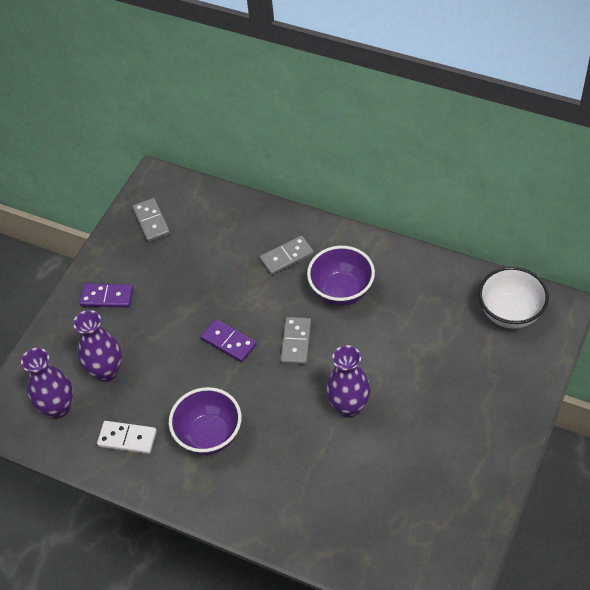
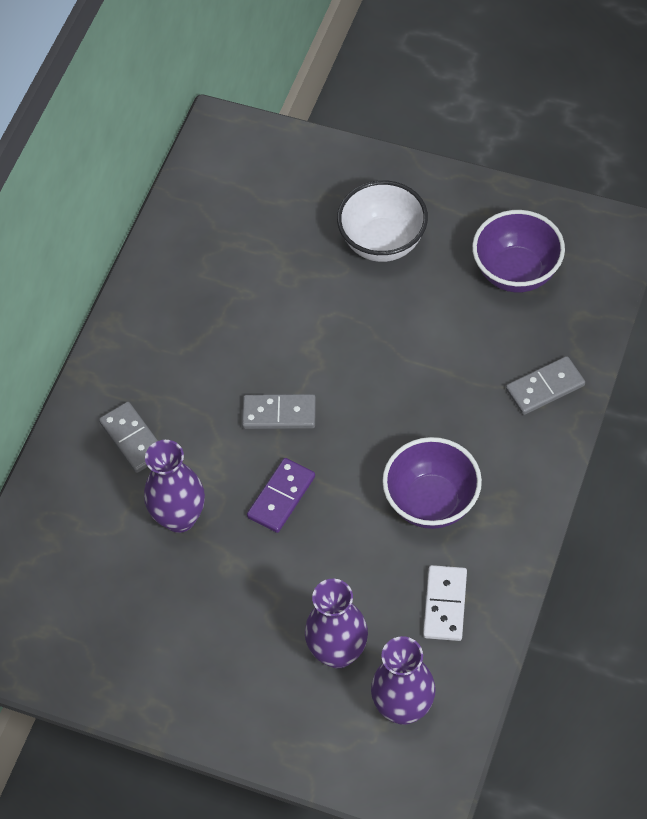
camera: 95 degrees left, 5 degrees up
(107, 297) = (204, 675): purple domino -> none
(151, 221) = (58, 635): grey domino -> grey domino (545, 387)
(341, 291) = (194, 366): purple bowl -> purple bowl (516, 272)
(349, 407) = (376, 345): purple vase -> purple vase (179, 518)
(510, 313) = (228, 179): white bowl -> white bowl (383, 242)

